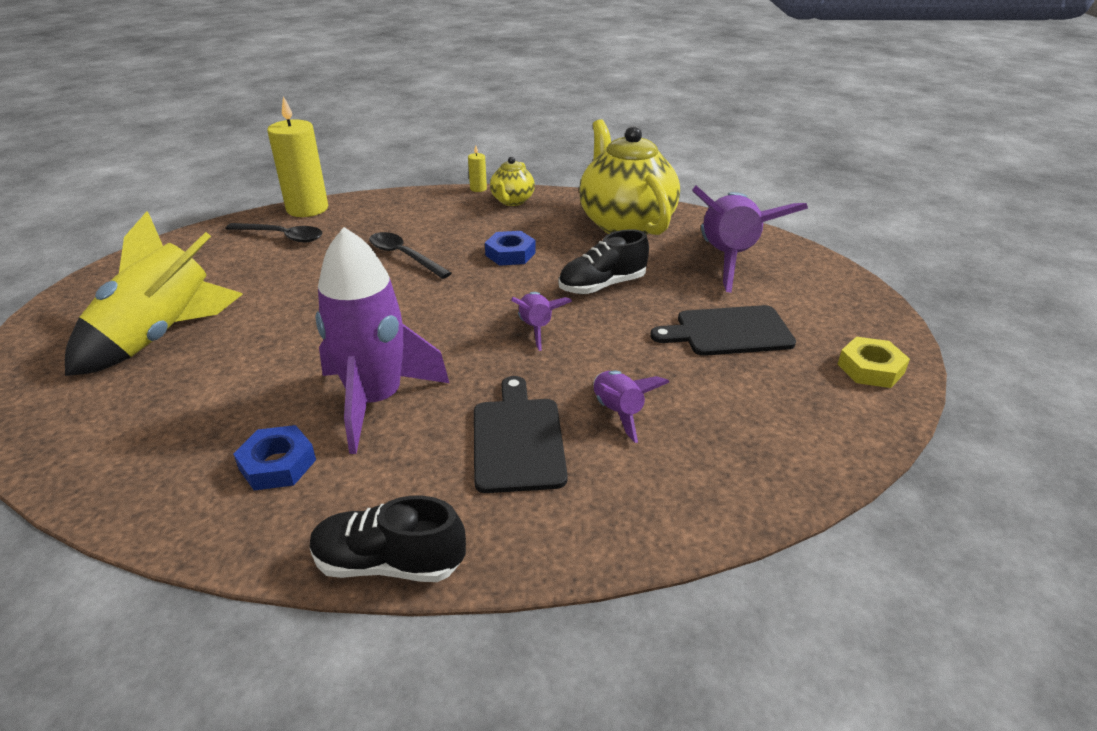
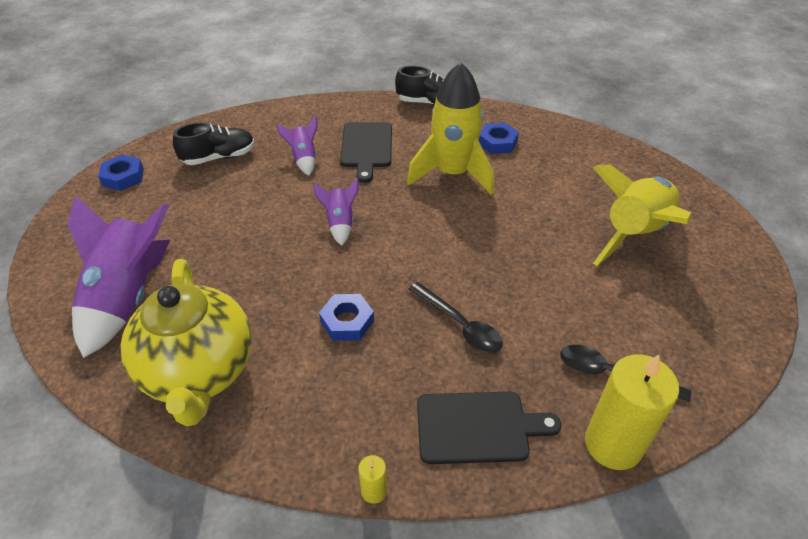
camera: 175 degrees left, 10 degrees up
(376, 401) = (452, 174): purple rocket -> yellow rocket
(512, 201) = (328, 444): yellow teapot -> none
(602, 286) = (270, 267): black shoe -> black shoe (219, 157)
(728, 332) = (194, 211): black cutting board -> black cutting board (478, 427)
(870, 368) = (123, 177): yellow nut -> blue nut

